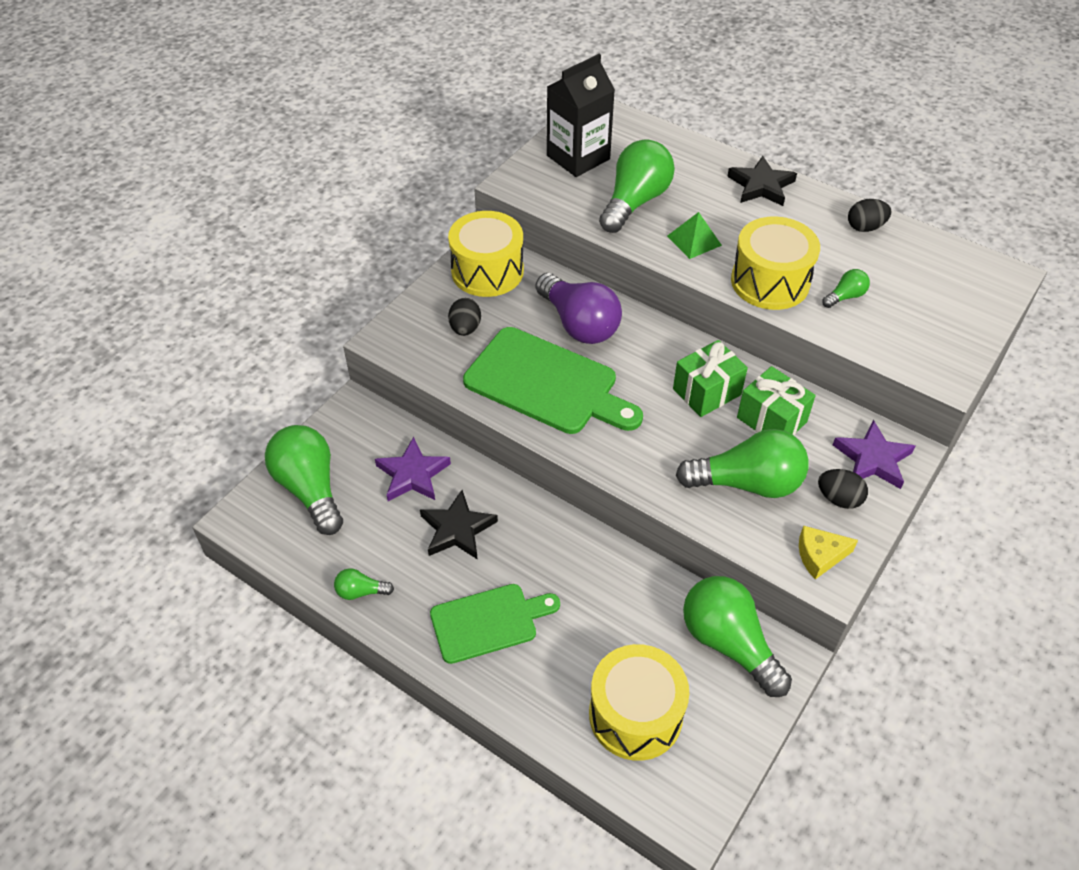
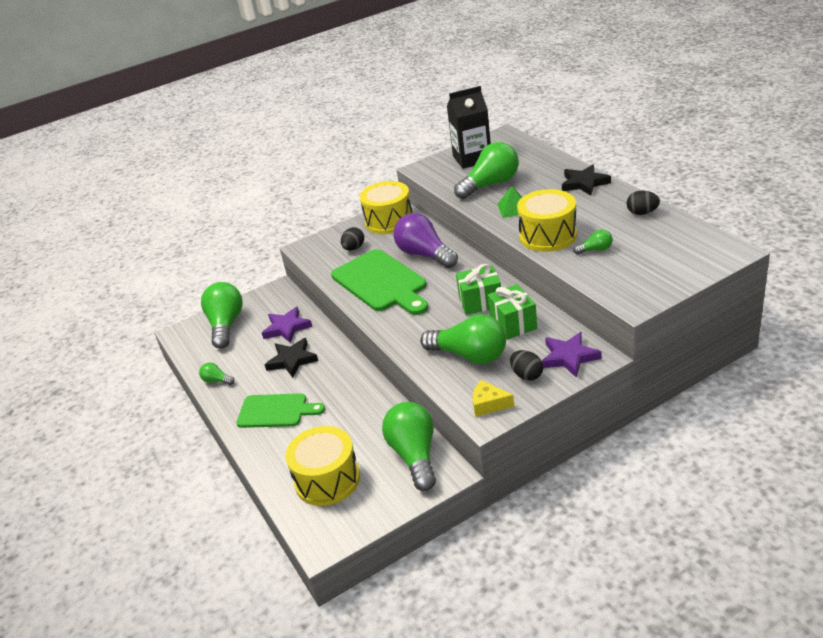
camera: 30 degrees right, 15 degrees down
(579, 324) = (425, 254): purple light bulb -> purple light bulb turned 150 degrees clockwise

